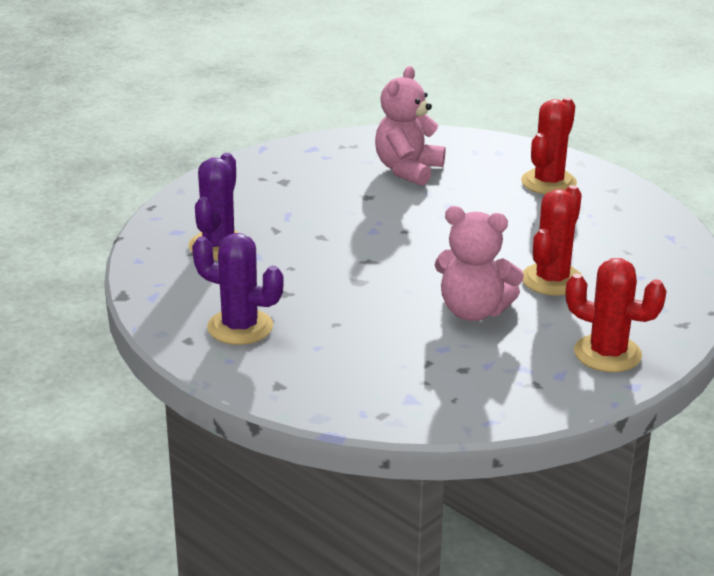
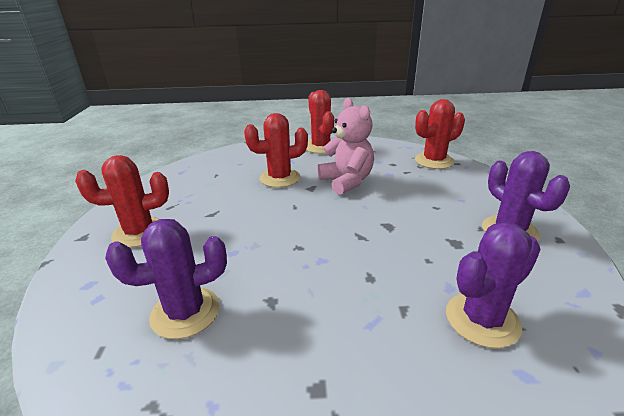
camera: 135 degrees left, 0 degrees up
(408, 170) = (185, 312): pink teddy bear -> purple cactus
(416, 402) = (434, 161): none -> red cactus

